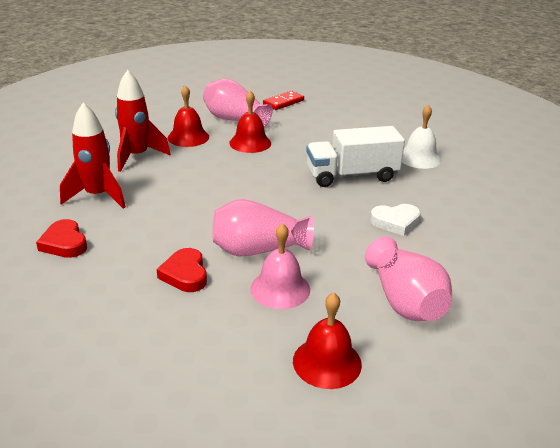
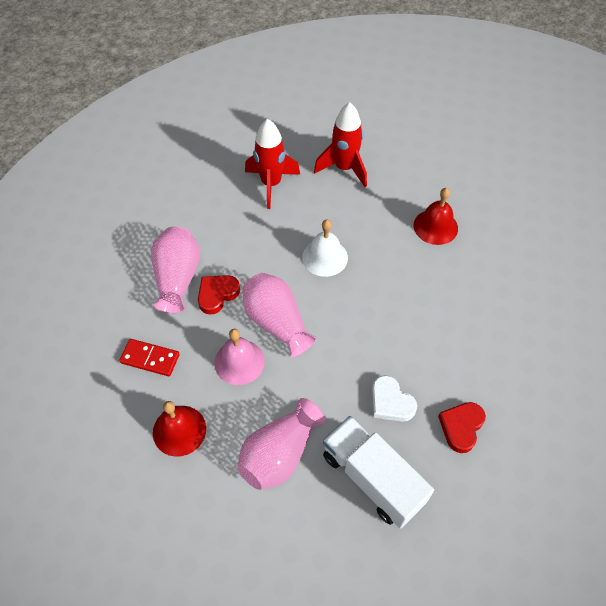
camera: 60 degrees right, 25 degrees up
(64, 243) = (204, 206): red heart -> red heart (461, 427)
(188, 137) = (405, 179): red bell -> none
(235, 120) = (469, 191): pink vase -> pink vase (177, 278)
(283, 102) = (543, 206): red domino -> red domino (150, 359)
(351, 176) = (444, 333): white truck -> white truck (372, 478)
(419, 158) = (532, 375): white bell -> white bell (325, 257)

